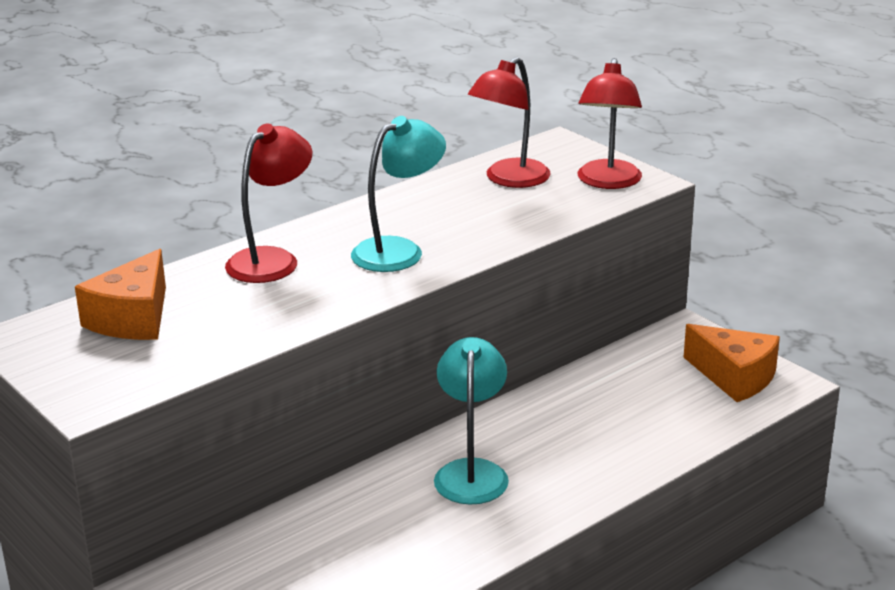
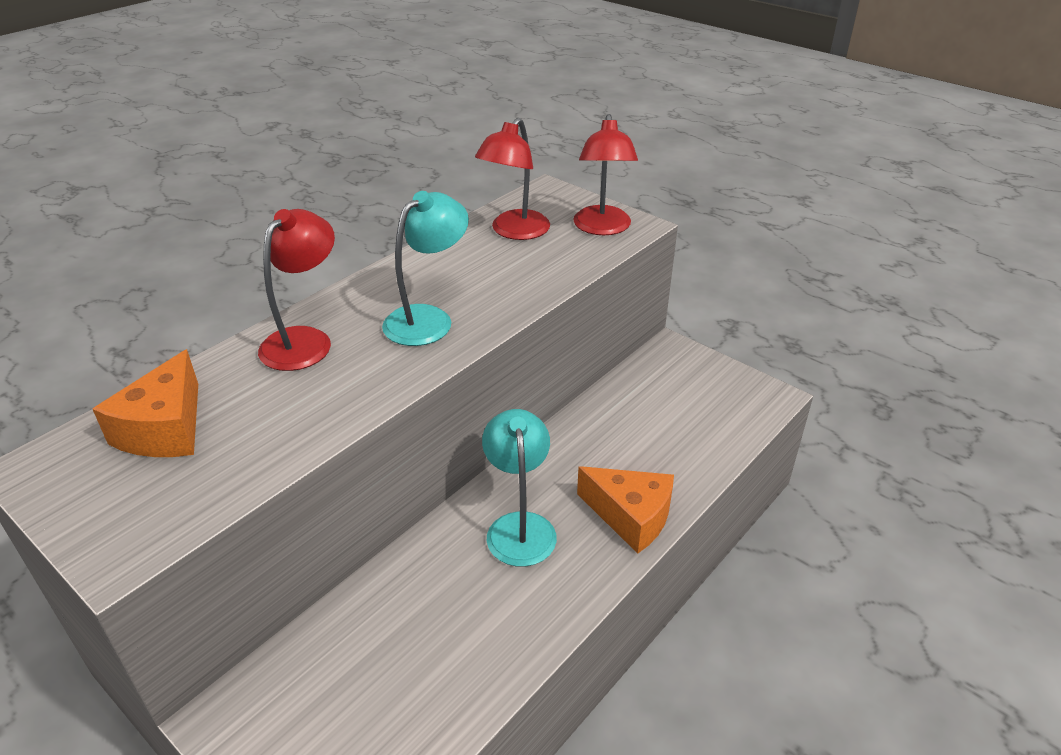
camera: 10 degrees left, 10 degrees up
(734, 377) = (725, 395): orange cheese -> orange cheese (630, 517)

